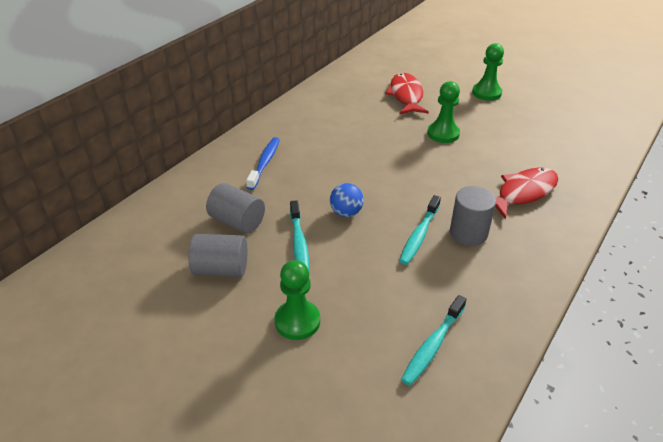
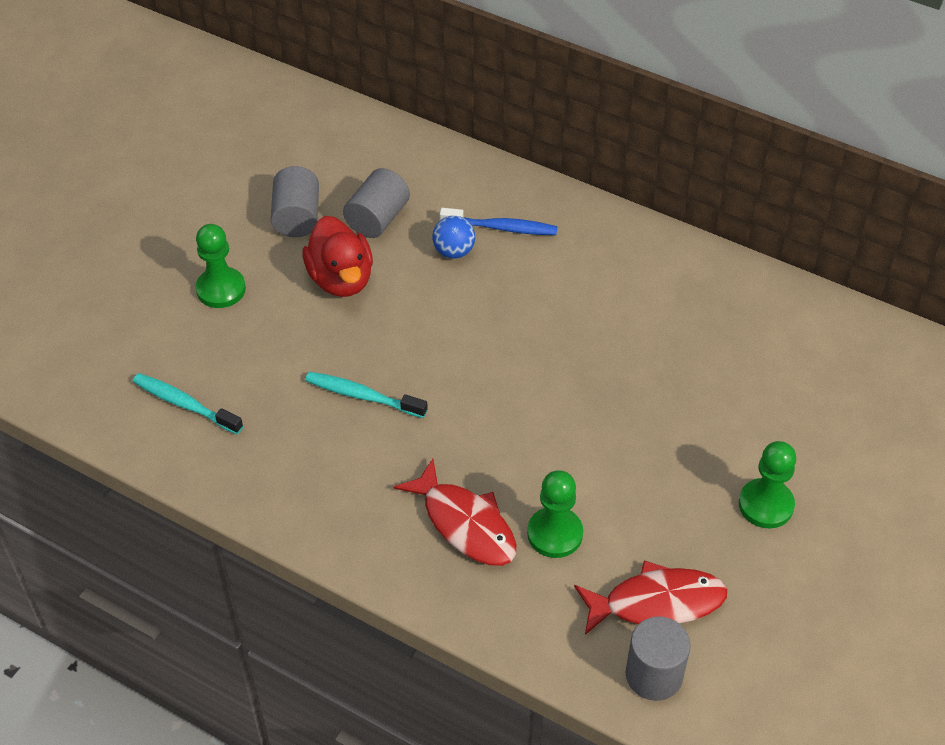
camera: 85 degrees right, 10 degrees up
(299, 244) = (341, 279): turquoise toothbrush -> red duck
(346, 212) = (402, 320): blue ball -> blue ball (454, 251)
(406, 95) = (726, 384): red fish -> red fish (657, 602)
(443, 134) = (612, 432): green pawn -> green pawn (555, 534)
(468, 233) = (369, 449): grey cylinder -> grey cylinder (654, 675)

